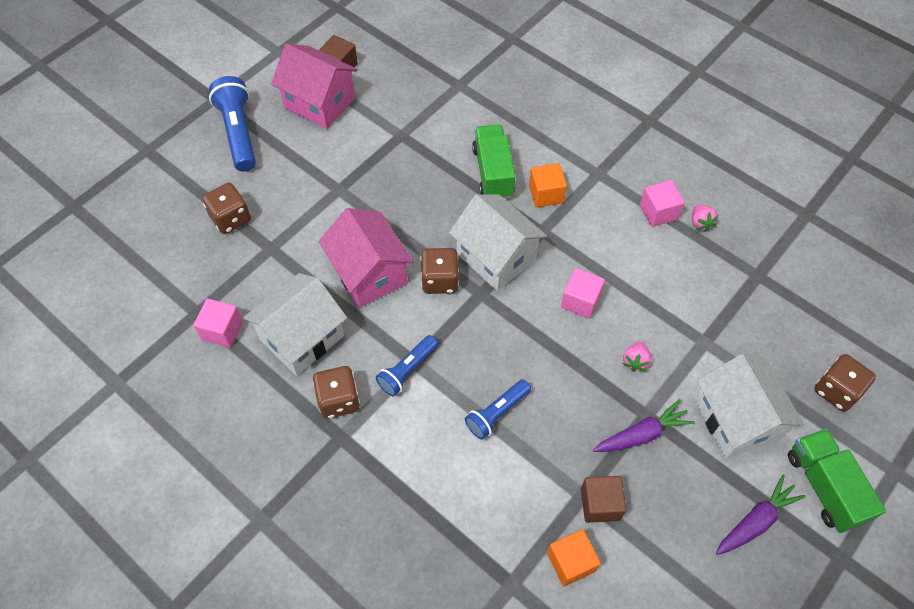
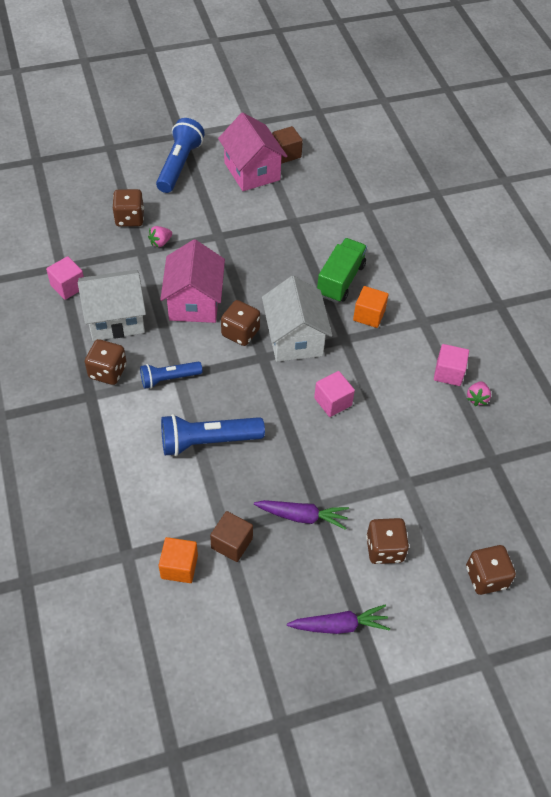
camera: 30 degrees right, 5 degrees down
(497, 413) = (208, 441): blue flashlight -> blue flashlight, size x1.60
(635, 361) = (340, 465): pink strawberry -> pink strawberry (160, 242)
(736, 419) = (384, 549): white house -> brown dice
(824, 487) = (415, 636): green truck -> none

